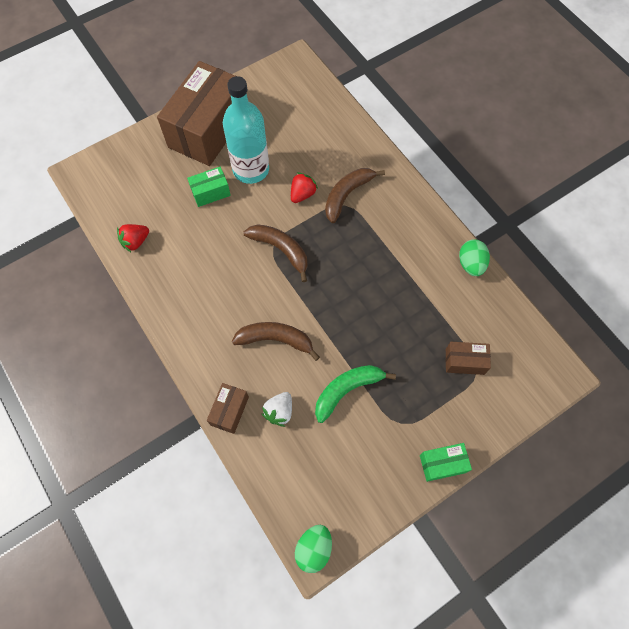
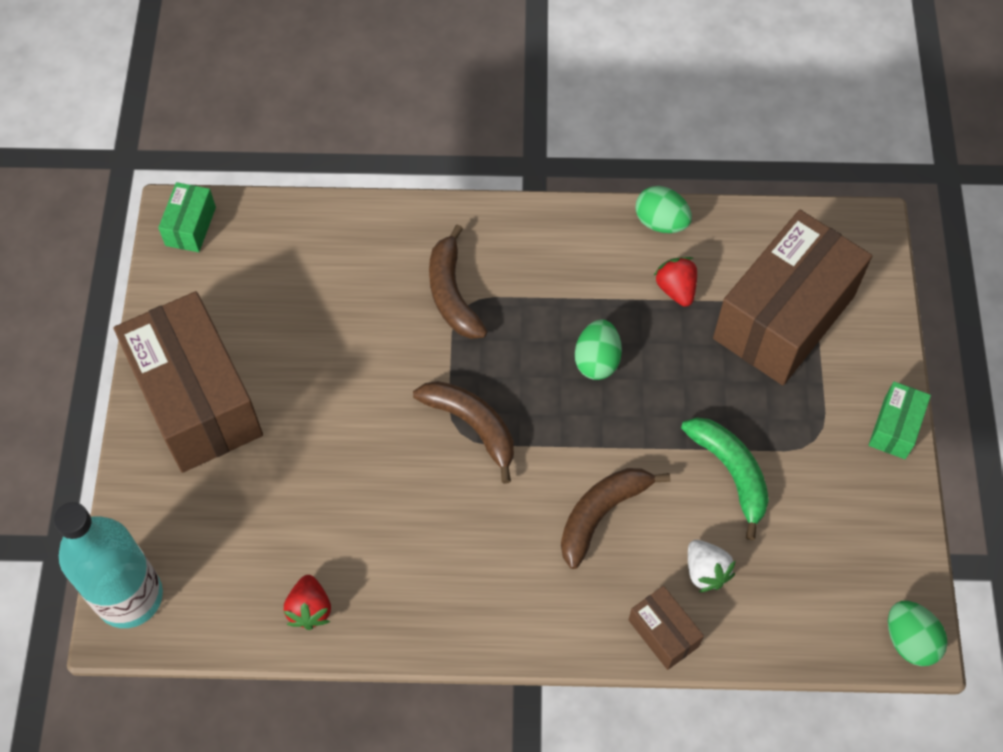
camera: 55 degrees left, 5 degrees down
(211, 192) = (309, 460): green box -> green box (190, 226)
(251, 169) = (313, 385): turquoise bottle -> turquoise bottle (129, 597)
(281, 250) = (472, 425): brown banana -> brown banana turned 60 degrees clockwise
(302, 194) = (407, 346): red strawberry -> red strawberry (676, 289)
(347, 390) = (731, 472): green banana -> green banana turned 150 degrees clockwise
(362, 284) = (597, 360): none -> green egg
(464, 361) = (784, 317): brown box -> brown box, size x2.30

